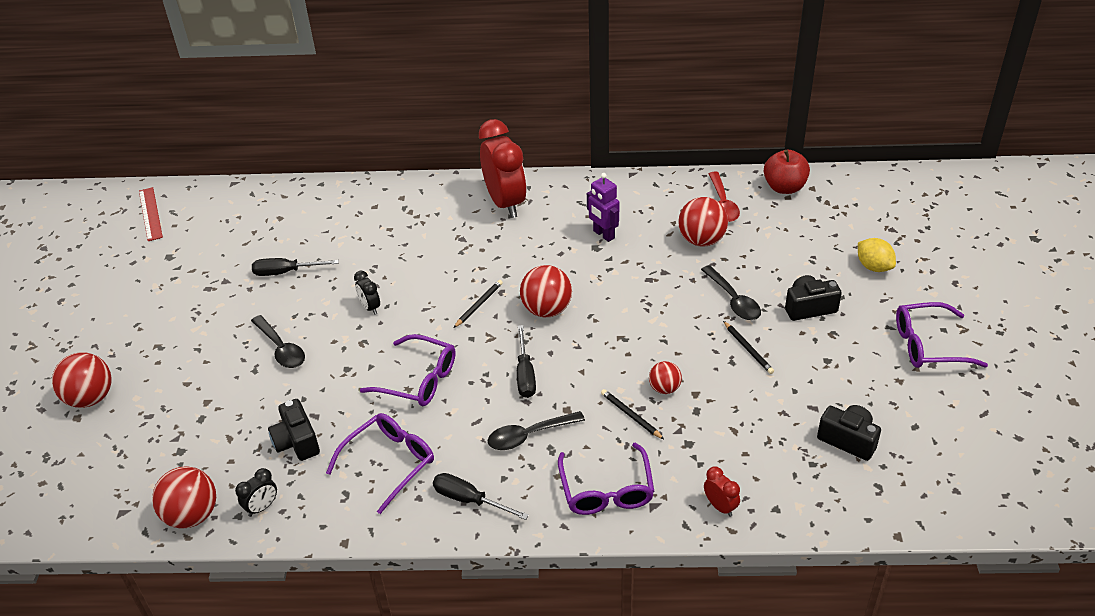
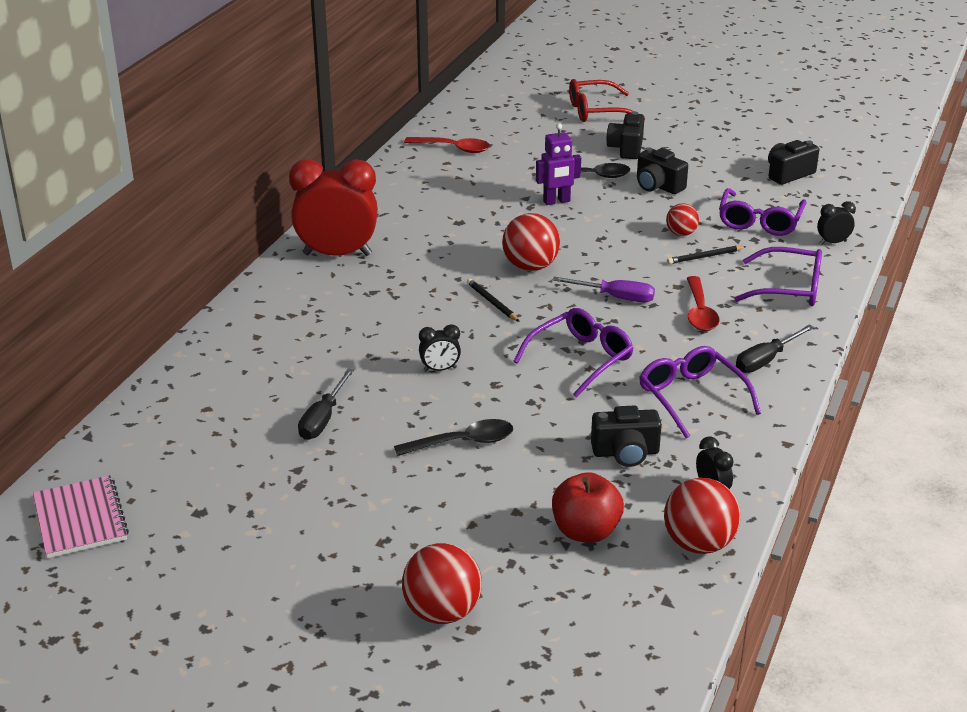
camera: 70 degrees left, 10 degrees down
(150, 214) = (80, 519): red ruler -> pink notebook
(525, 374) = (615, 297): black screwdriver -> purple screwdriver
(529, 435) = (700, 312): black spoon -> red spoon
(603, 235) = (443, 214): purple robot -> purple robot (556, 201)
(701, 240) = (496, 170): red ball -> none
(720, 506) = (833, 242): red clock -> black clock
(748, 349) = (658, 186): black pencil -> black camera
(784, 187) = (458, 117): red apple -> red apple (585, 531)
(873, 267) = (597, 111): yellow lemon -> red glasses
(929, 345) = (705, 117): purple glasses -> purple glasses (760, 221)

